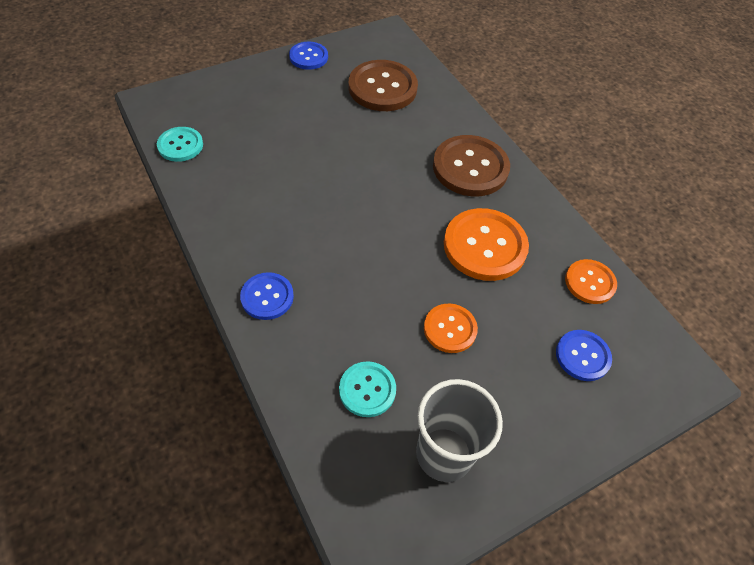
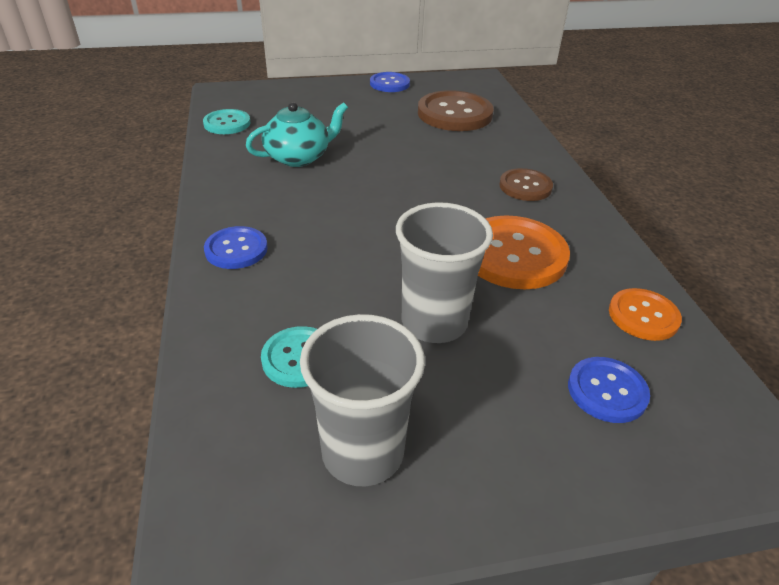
camera: 20 degrees right, 15 degrees down
(268, 175) = (298, 157): none -> turquoise teapot
(450, 329) = (434, 322): orange button -> grey cup
(470, 167) = (525, 186): brown button -> brown button, size x0.58

